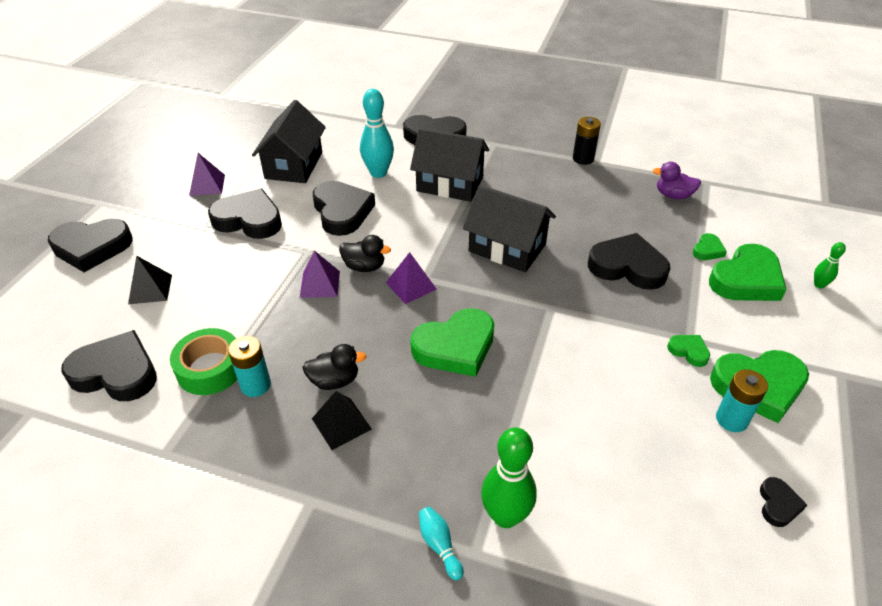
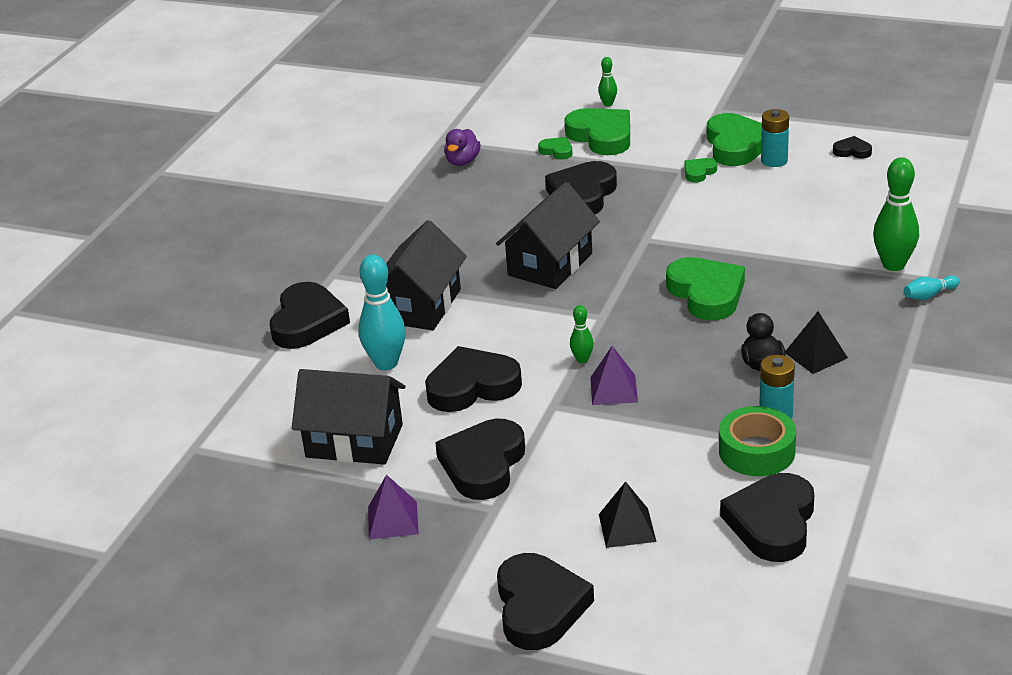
camera: 85 degrees left, 10 degrees down
(364, 267) = (582, 359): black duck -> green bowling pin
(411, 286) = (615, 325): purple pyramid -> none
(583, 159) = (380, 212): black battery -> none

